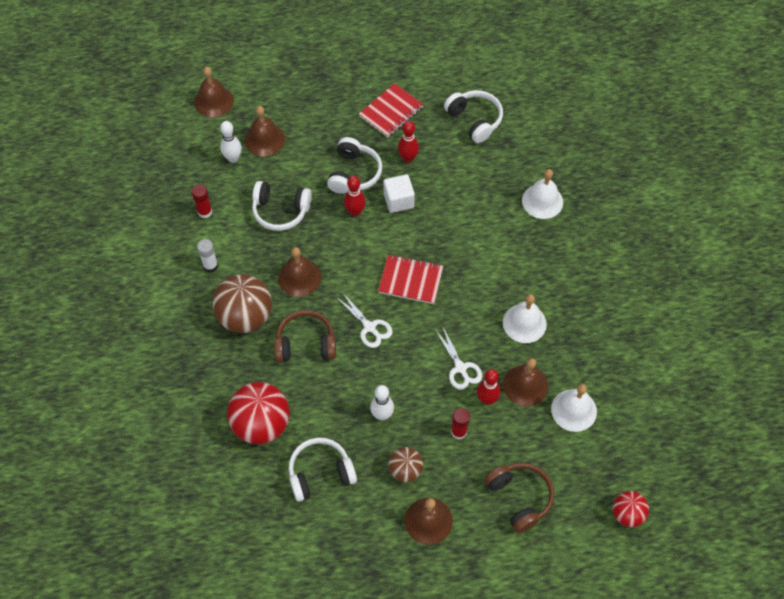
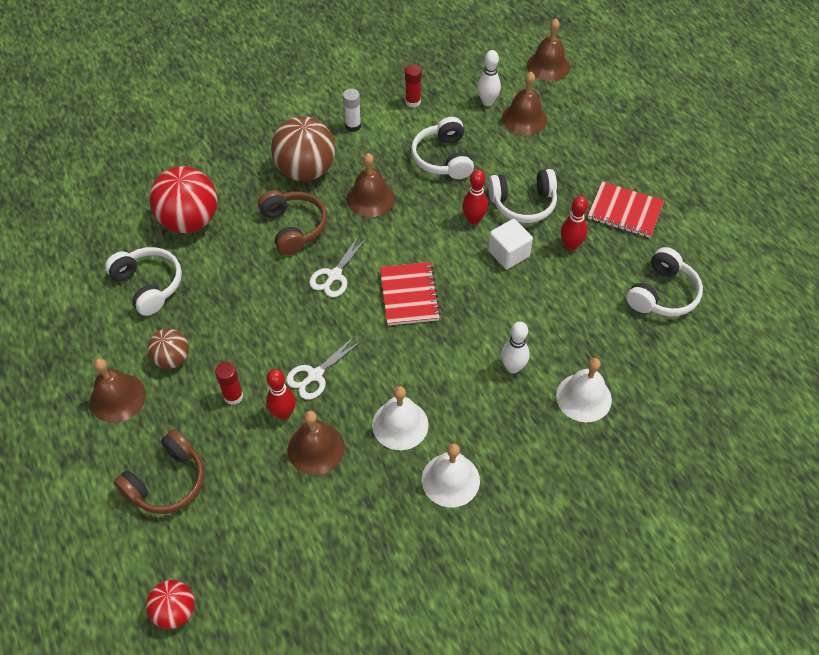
camera: 70 degrees right, 5 degrees down
(382, 415) = (232, 318): white bowling pin -> white bowling pin (513, 367)
(574, 410) = (300, 511): white bell -> white bell (450, 480)

